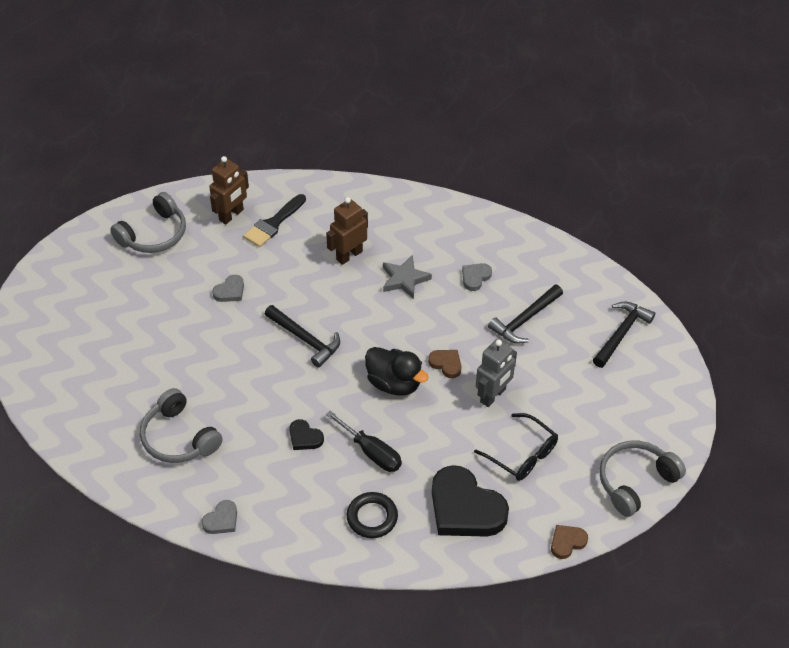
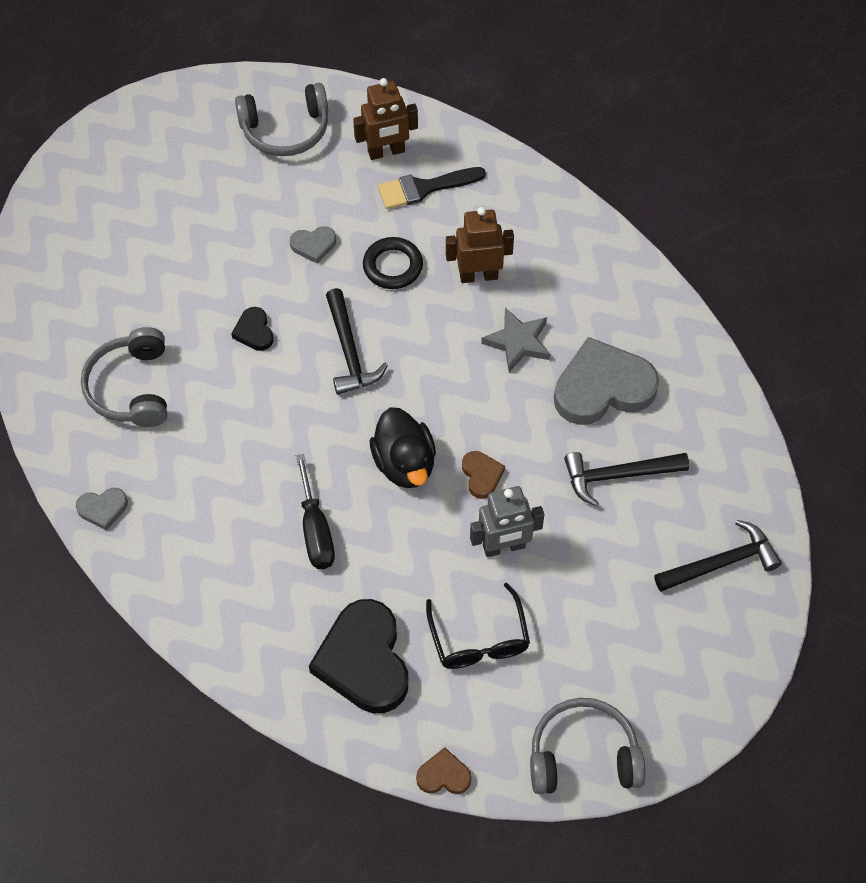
camera: 35 degrees right, 10 degrees up
(305, 437) = (259, 468): black heart -> black heart (254, 331)
(372, 517) = (256, 606): black ring -> black ring (392, 266)
(475, 277) = (602, 387): grey heart -> grey heart, size x2.17

